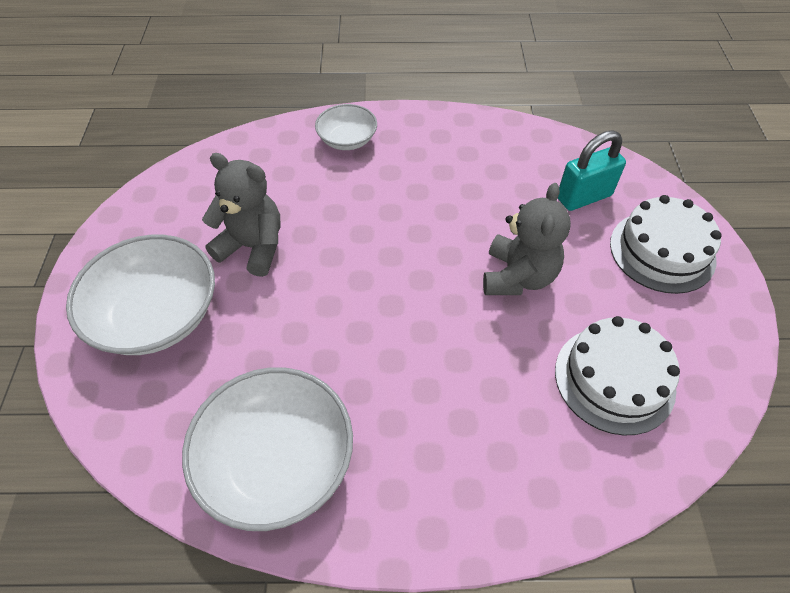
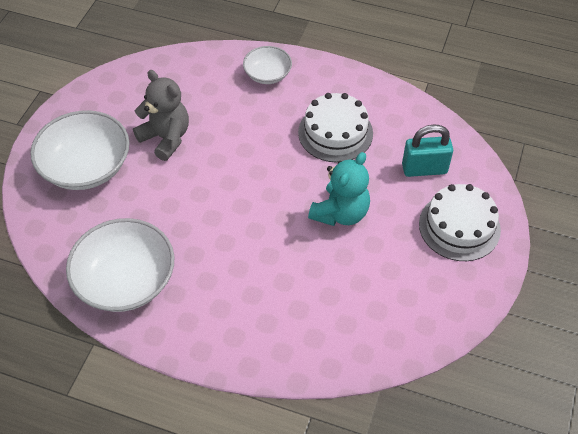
camera: 20 degrees right, 0 degrees up
(518, 276) = (340, 213): grey teddy bear -> turquoise teddy bear
(614, 379) = (368, 301): white cake -> white cake (335, 133)

